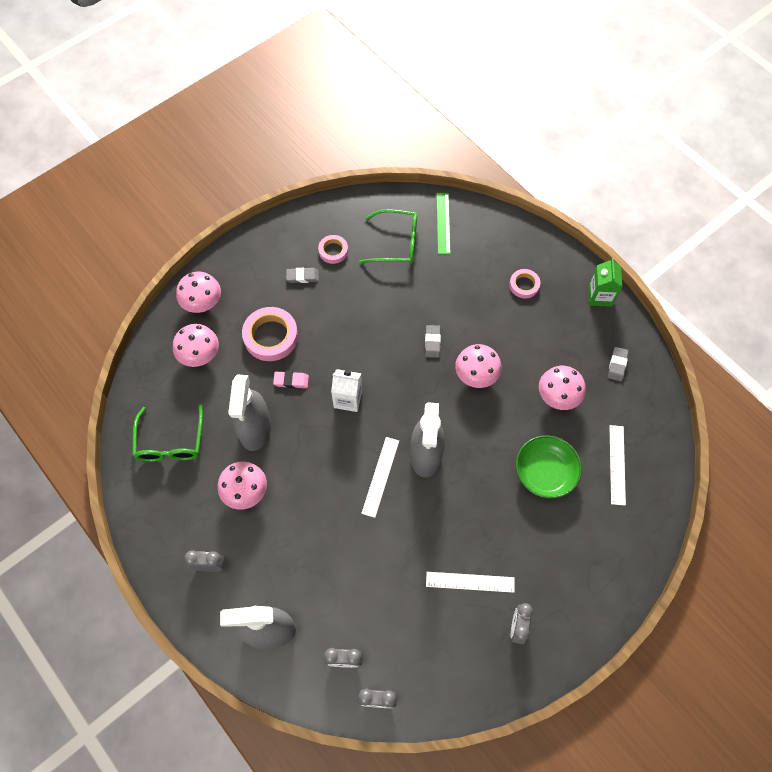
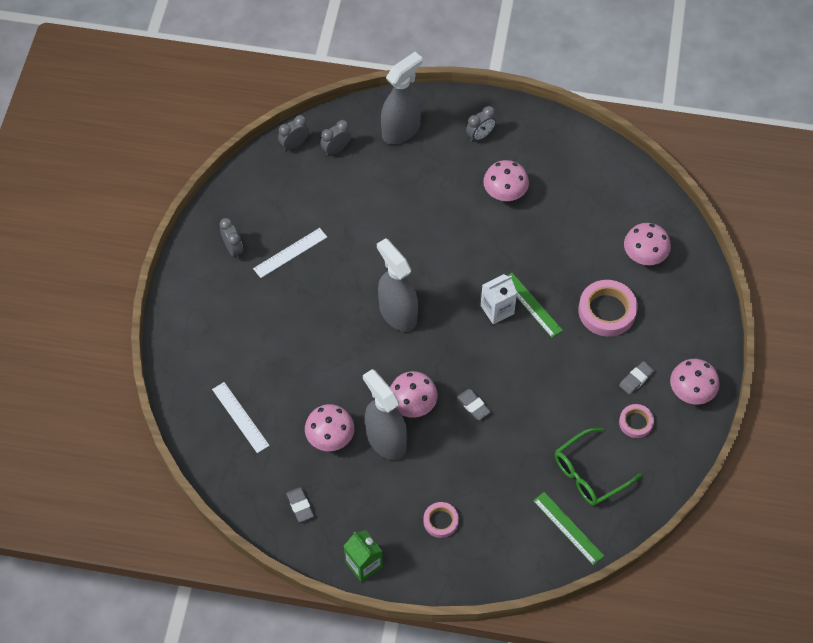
camera: 140 degrees right, 5 degrees down
(170, 442) = (593, 185): green glasses -> none
(202, 303) = (689, 295): pink mushroom -> pink mushroom (691, 392)
(255, 429) = (543, 237): grey spray bottle -> grey spray bottle (386, 440)
(291, 381) = (554, 290): pink eraser -> none
(319, 383) = (531, 305): none -> green ruler
(380, 476) = (418, 274): white ruler -> none
(545, 472) = (294, 368): green bowl -> none

